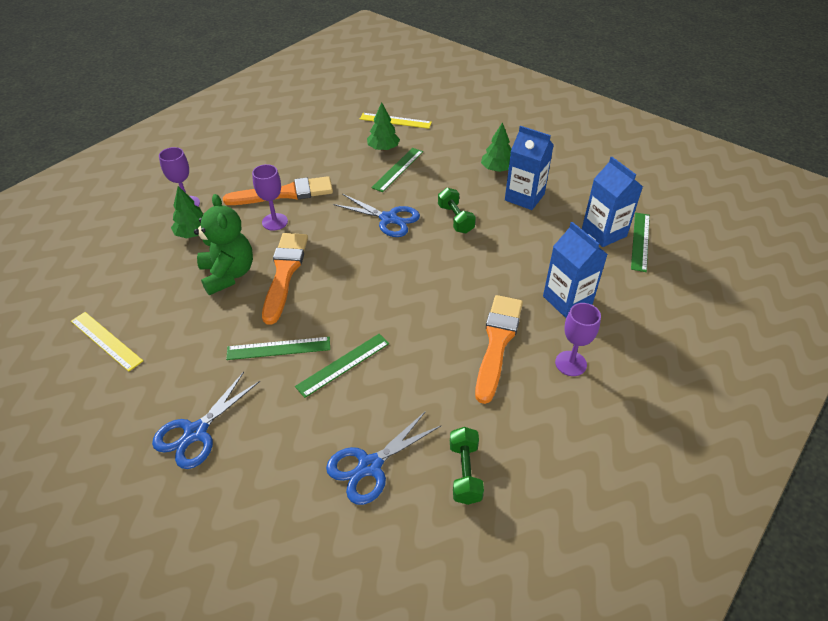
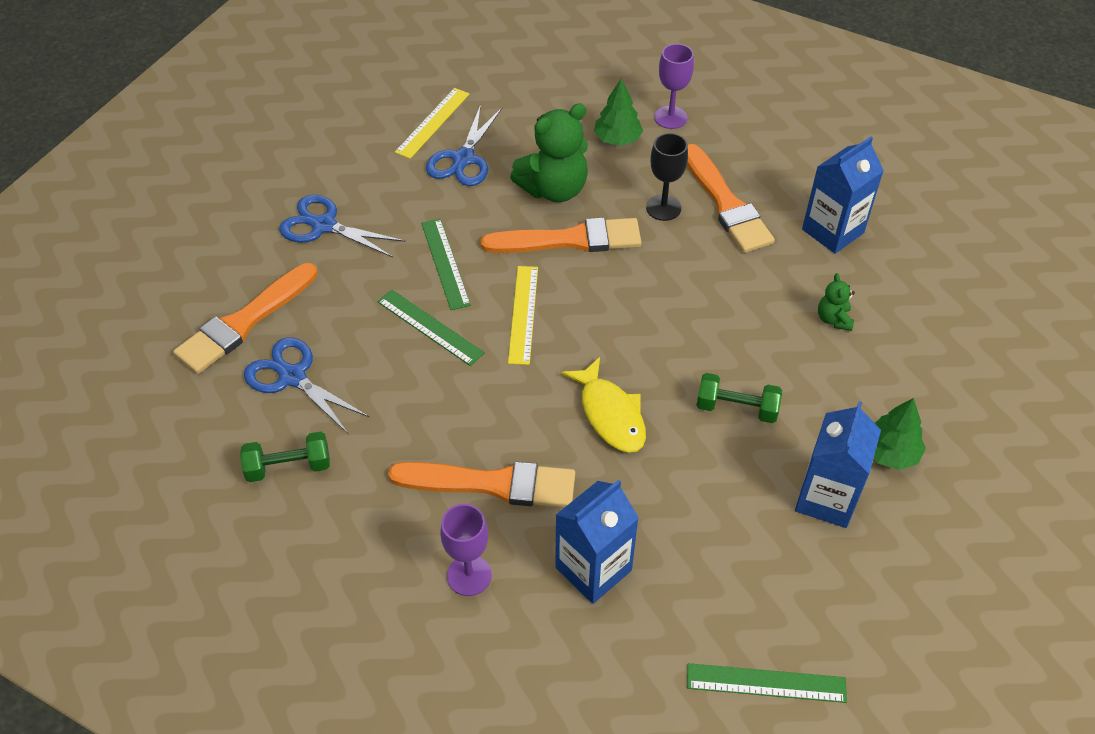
camera: 80 degrees right, 5 degrees up
(275, 222) = (663, 208): purple goblet -> black goblet
(293, 505) = (244, 322): none -> orange brush
(383, 148) = (881, 292): green tree -> none
(389, 219) = (710, 327): blue scissors -> blue scissors (463, 159)
(395, 121) = (967, 295): yellow ruler -> yellow ruler (523, 314)
(398, 169) = (833, 319): green ruler -> green teddy bear
(449, 275) = (610, 414): none -> yellow fish
(455, 219) = (736, 408): green dumbbell -> green dumbbell turned 45 degrees clockwise
(604, 232) = (771, 623): blue carton -> blue carton (832, 231)

